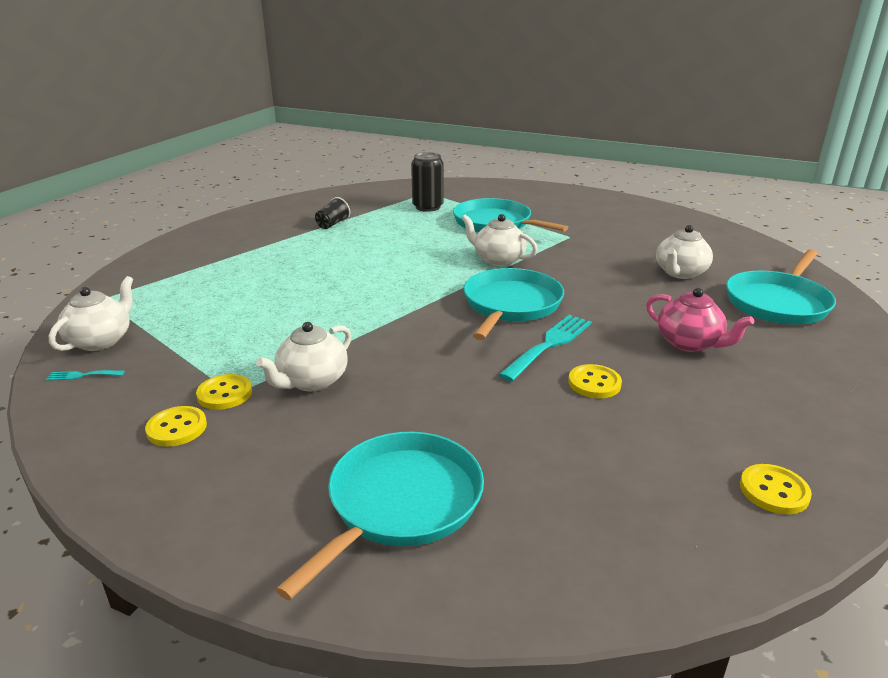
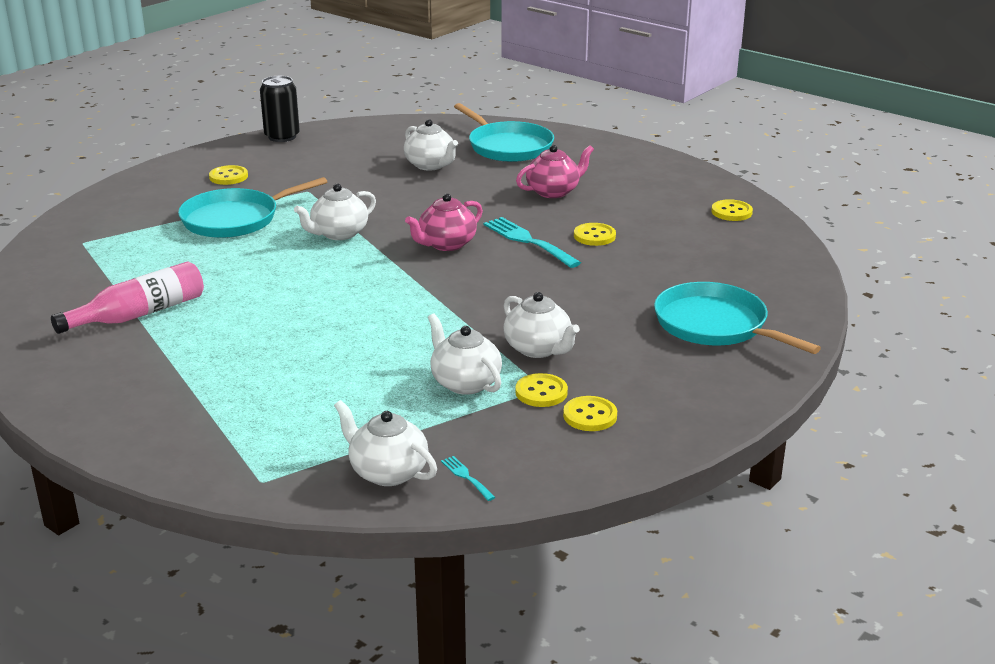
camera: 75 degrees left, 0 degrees up
(82, 375) = (466, 477): turquoise fork -> turquoise fork turned 135 degrees clockwise
(242, 352) = (465, 383): none -> white teapot
(332, 224) = (139, 314): black cup -> pink bottle
(428, 207) = (140, 249): black can -> black can (282, 136)
(511, 305) = (446, 244): turquoise pan -> pink teapot
(567, 209) = (228, 177): none -> yellow button

